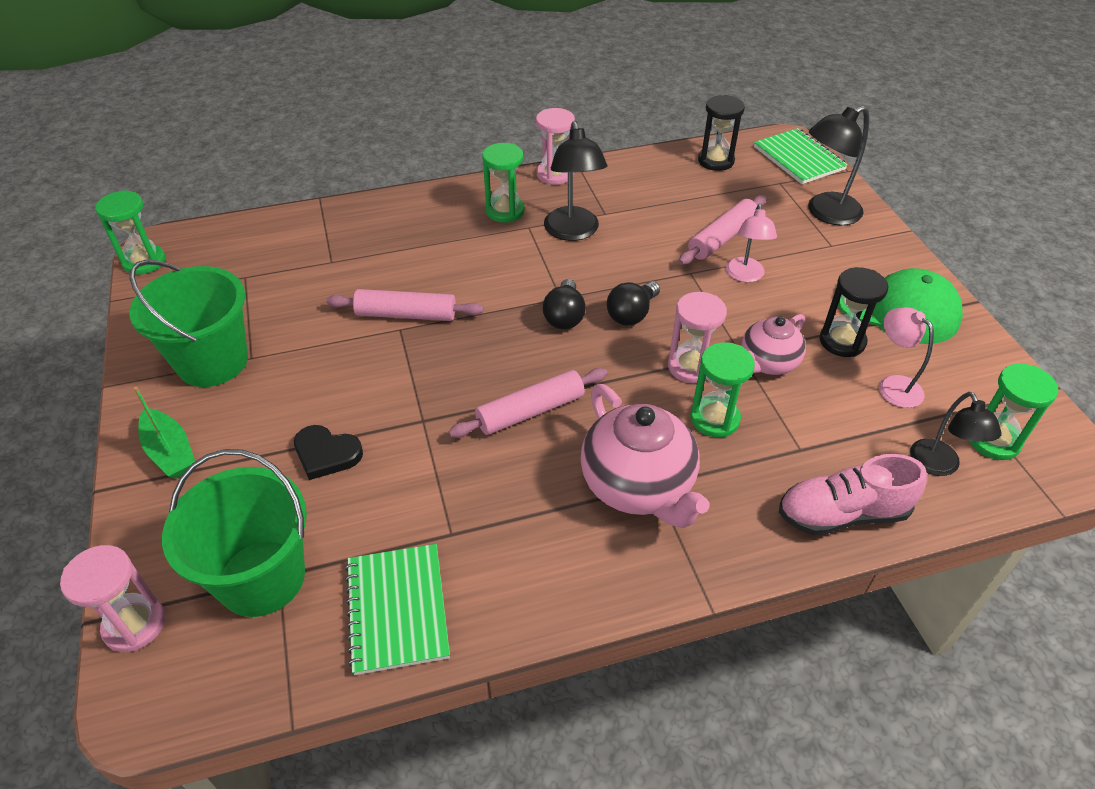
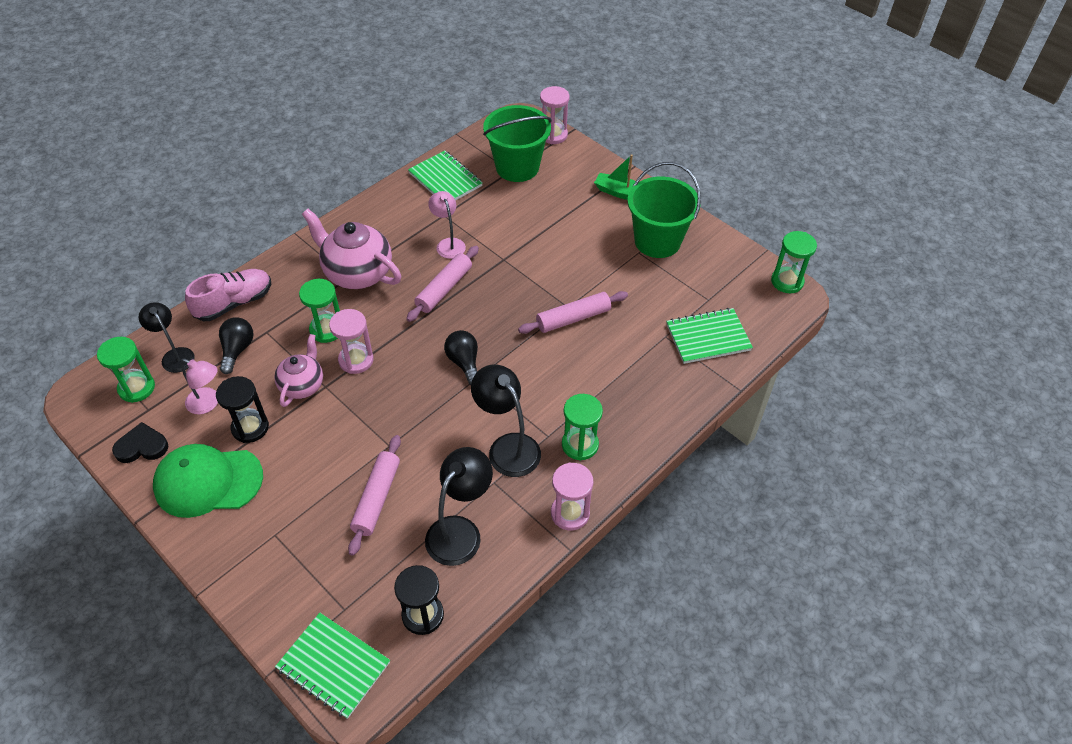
camera: 150 degrees right, 5 degrees up
(292, 245) = (708, 337): none -> green notebook
(326, 454) = (539, 223): black heart -> black heart (142, 446)
(632, 314) = (417, 385): black light bulb -> black light bulb (237, 350)
(745, 276) = (343, 462): pink lamp -> pink lamp (448, 244)
(825, 213) = (287, 580): black lamp -> black lamp (460, 531)

